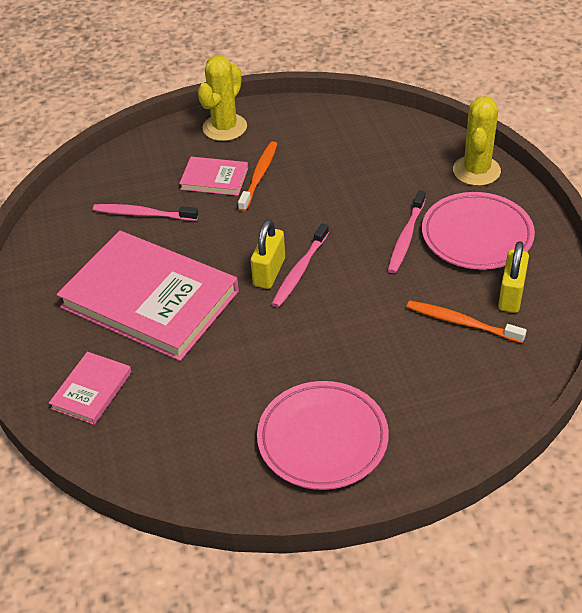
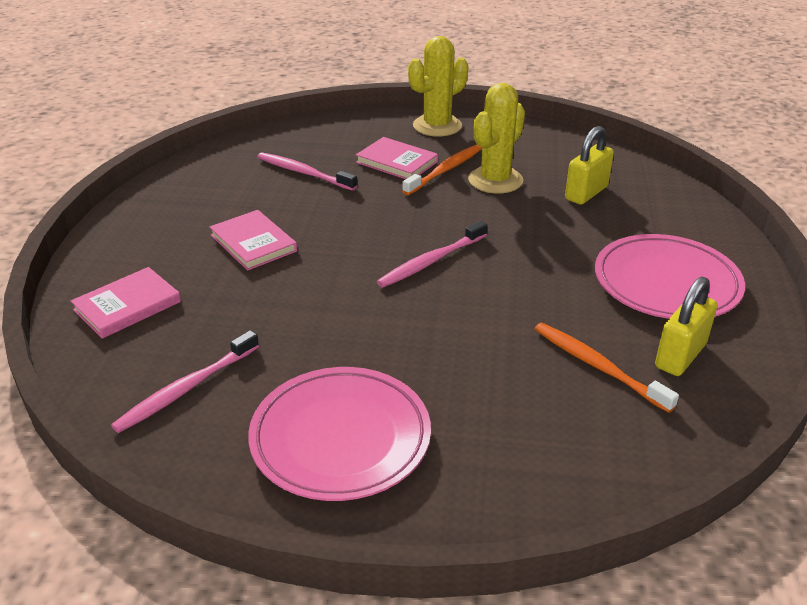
camera: 20 degrees right, 10 degrees down
(150, 299) = (253, 243): pink book -> pink book, size x0.46
(269, 272) = (396, 253): yellow padlock -> yellow padlock (586, 193)
(406, 238) = (576, 263): pink toothbrush -> pink toothbrush (185, 389)
(476, 171) = (698, 223): yellow cactus -> yellow cactus (495, 180)

